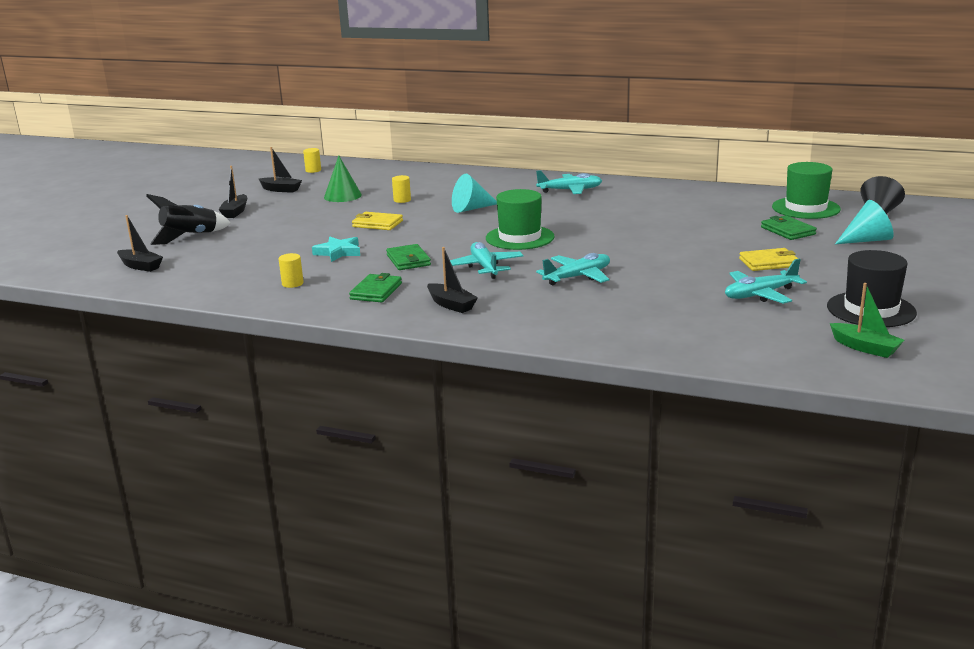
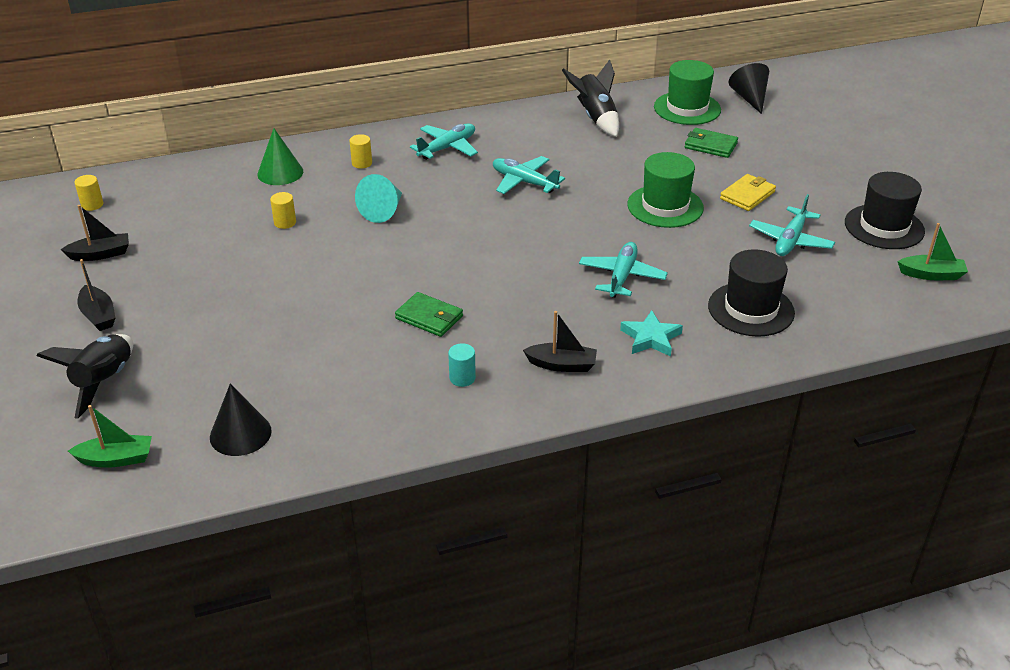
camera: 40 degrees left, 15 degrees up
(140, 266) = (116, 459): black boat -> green boat
(213, 276) = (240, 434): none -> black cone
(292, 283) = (355, 405): yellow cylinder -> yellow cylinder (362, 163)
(338, 252) = (334, 335): turquoise star -> turquoise star (651, 338)
(342, 196) = (201, 239): green cone -> green cone (280, 173)
(376, 291) = (462, 378): green wallet -> turquoise cylinder
(377, 224) = (313, 272): yellow wallet -> none
(484, 267) = (520, 297): turquoise plane -> turquoise plane (524, 182)
(520, 237) = (494, 239): green hat -> green hat (665, 206)
(649, 320) = (751, 309): none -> black hat
(714, 198) = (595, 118): none -> black rocket
(866, 240) = (782, 138): turquoise cone -> none

